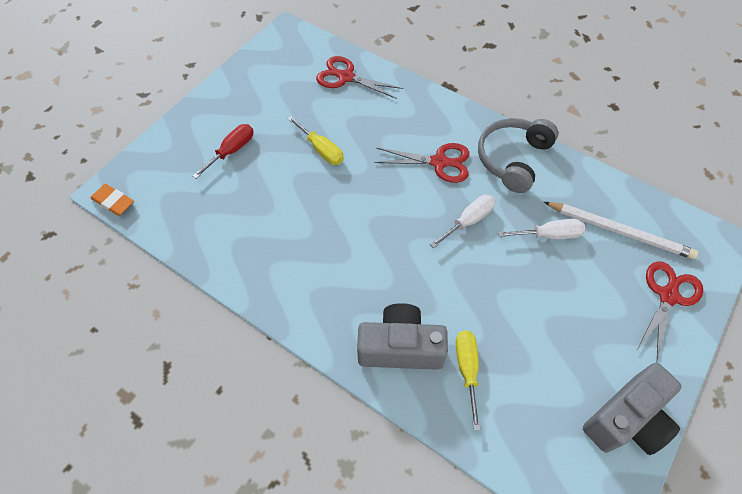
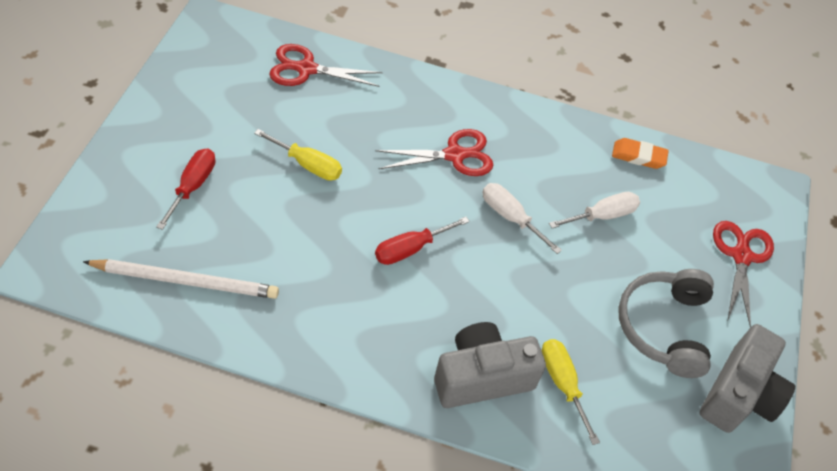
camera: 25 degrees left, 5 degrees down
(113, 202) = (55, 281): orange eraser -> orange eraser (638, 156)
(378, 230) = (410, 249): none -> red screwdriver
(469, 221) = (510, 217): white screwdriver -> white screwdriver turned 75 degrees counterclockwise
(513, 159) = (536, 136): grey headphones -> grey headphones (664, 327)
(619, 231) = (673, 197): white pencil -> white pencil (186, 281)

